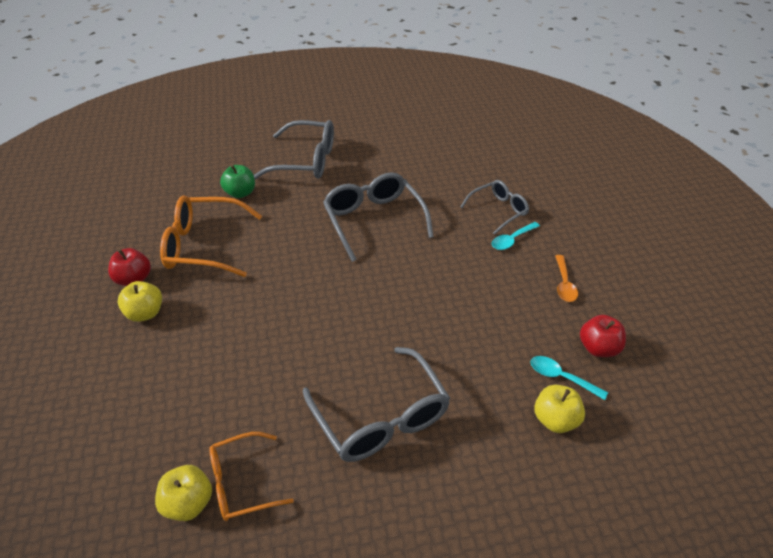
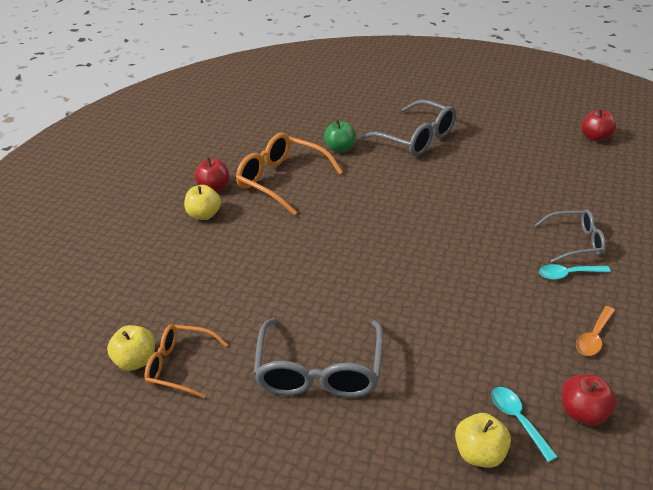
camera: 35 degrees right, 5 degrees down
(374, 221) = (439, 209): grey glasses -> none
(451, 115) = (595, 137): none -> red apple

